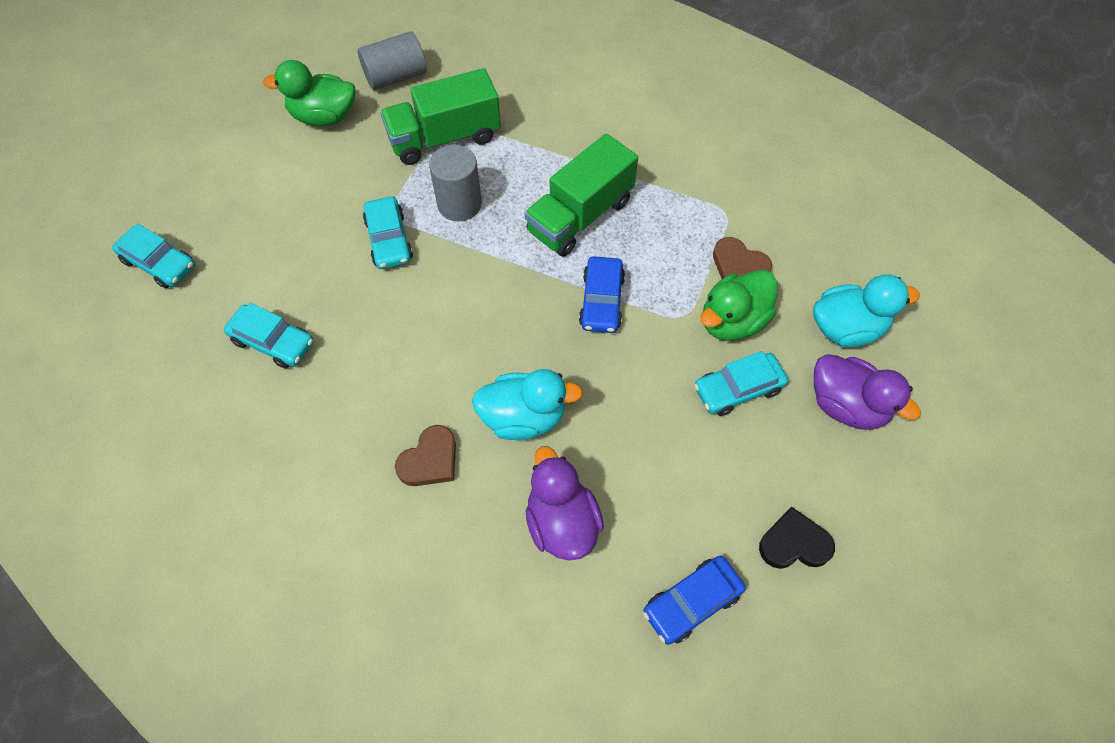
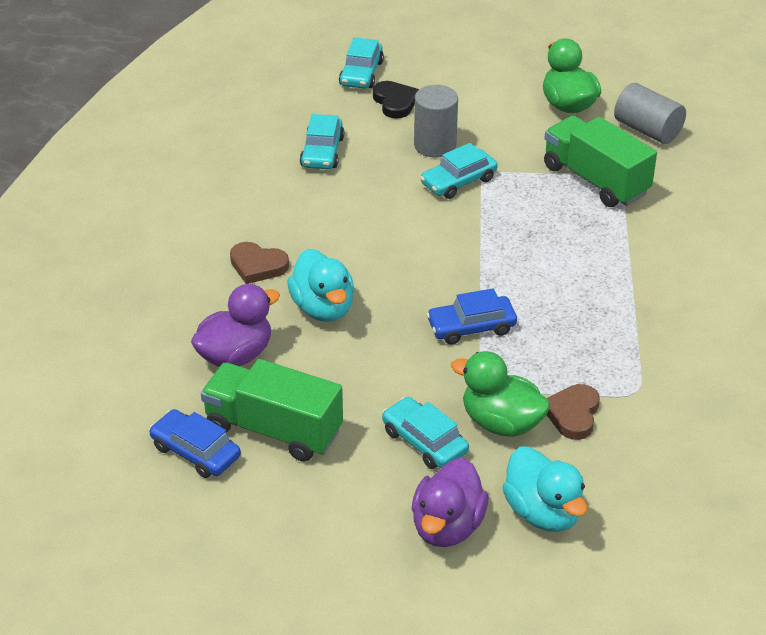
camera: 70 degrees right, 20 degrees down
(459, 204) = (524, 210): grey cylinder -> grey cylinder (435, 145)
(580, 216) = (562, 289): green truck -> green truck (273, 429)
(794, 543) = (279, 510): black heart -> black heart (395, 102)

